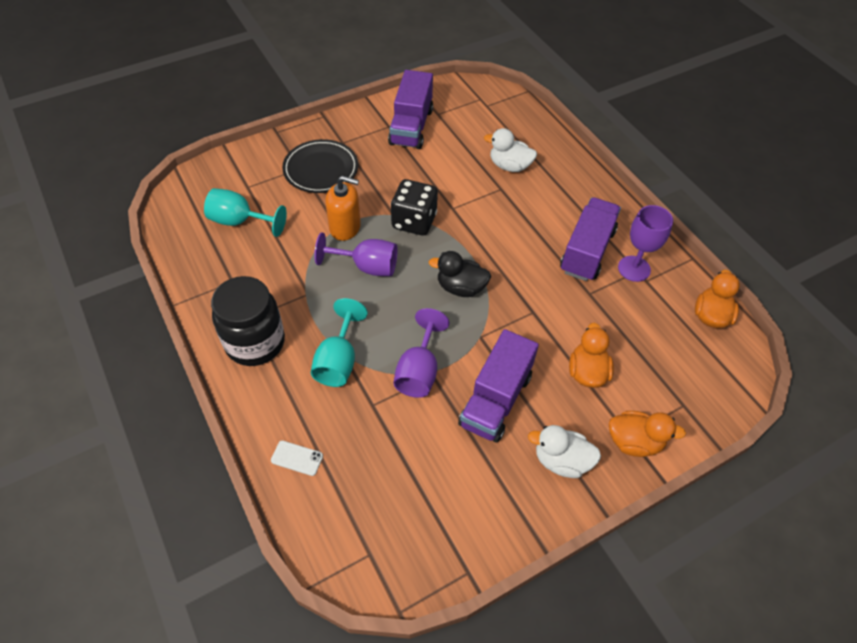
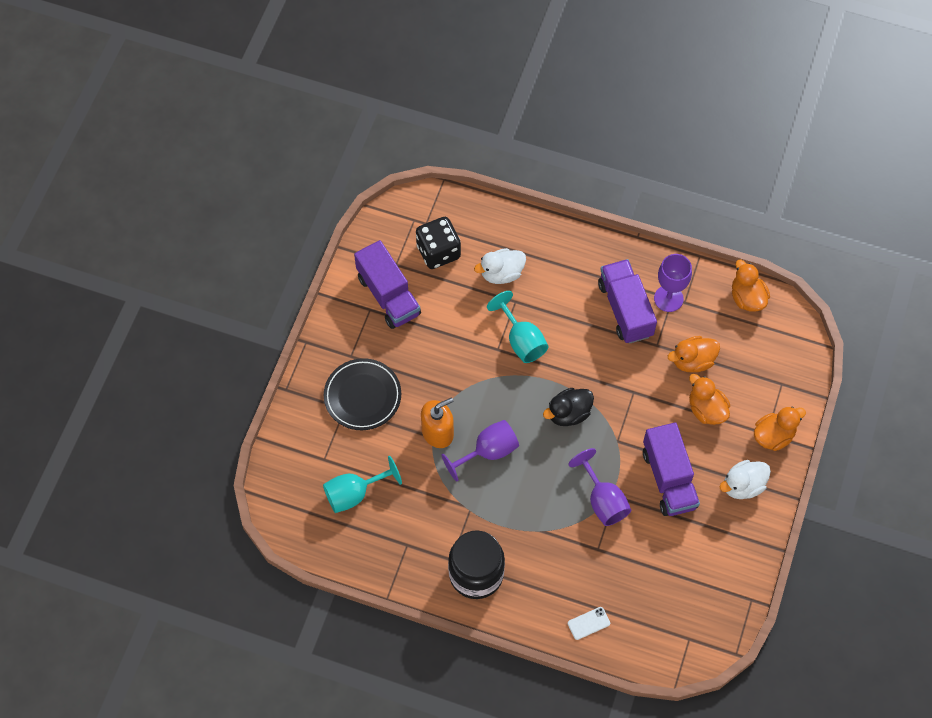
camera: 40 degrees left, 10 degrees up
(338, 360) = (544, 538): turquoise goblet -> turquoise goblet (521, 340)
(414, 221) = (481, 385): black dice -> black dice (438, 252)
(611, 327) = (692, 361): none -> orange duck

